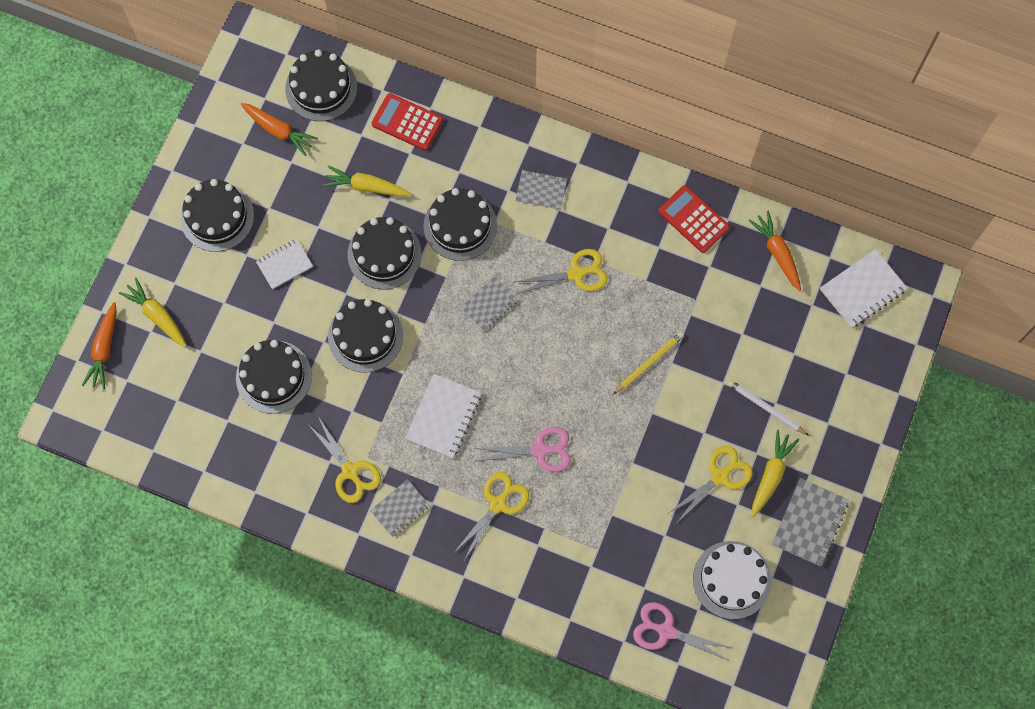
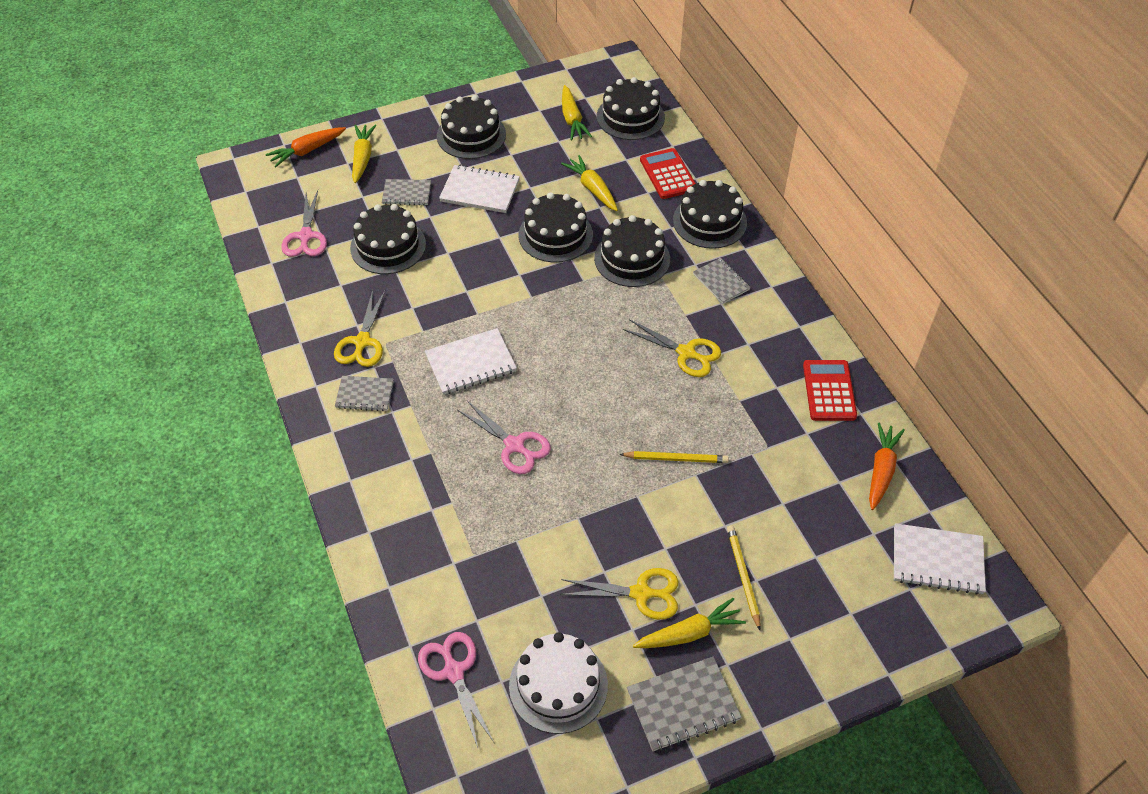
camera: 45 degrees right, 20 degrees down
(201, 425) = (306, 236): none -> pink scissors
(279, 130) = (572, 119): orange carrot -> yellow carrot
(284, 265) = (480, 191): white notebook -> white notebook, size x1.51
(365, 336) = (480, 271): black cake -> black cake (709, 221)
(489, 304) = (593, 321): grey notebook -> grey notebook (406, 193)
(498, 504) = (437, 454): yellow scissors -> none
(766, 408) = (743, 576): white pencil -> yellow pencil

